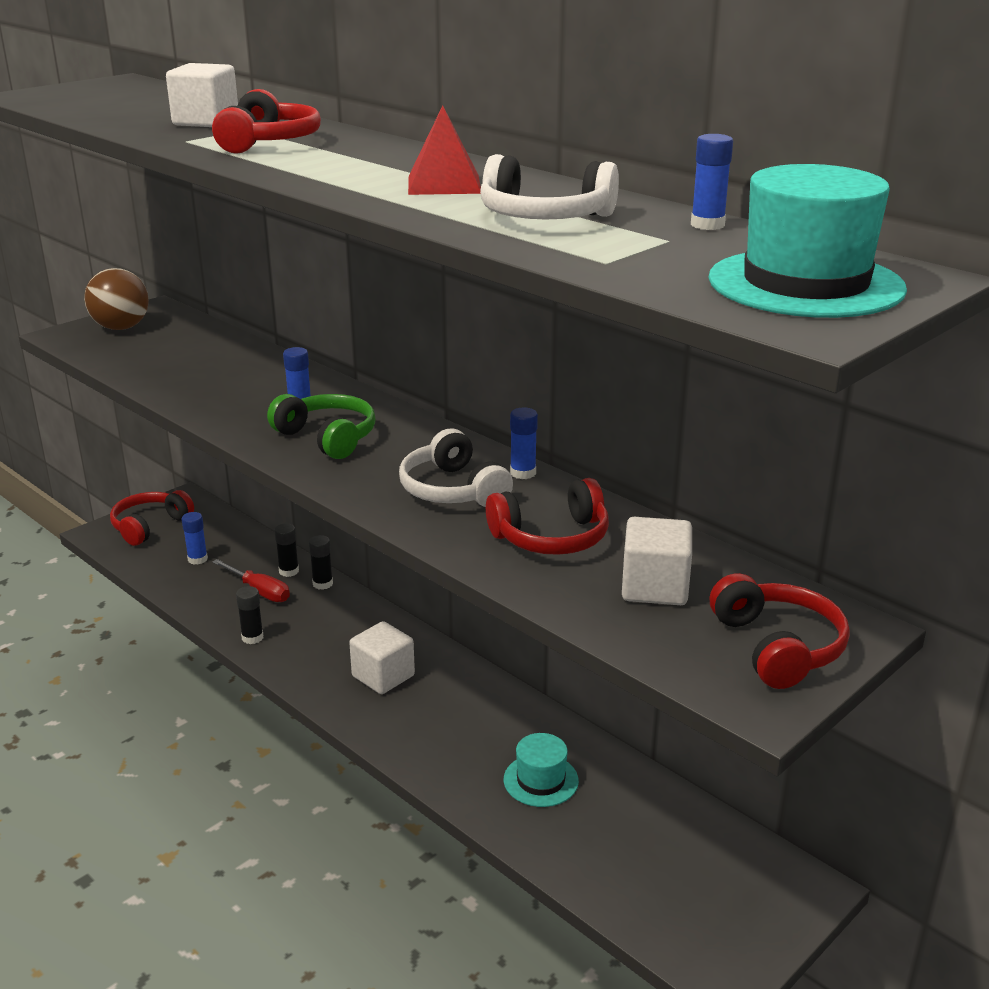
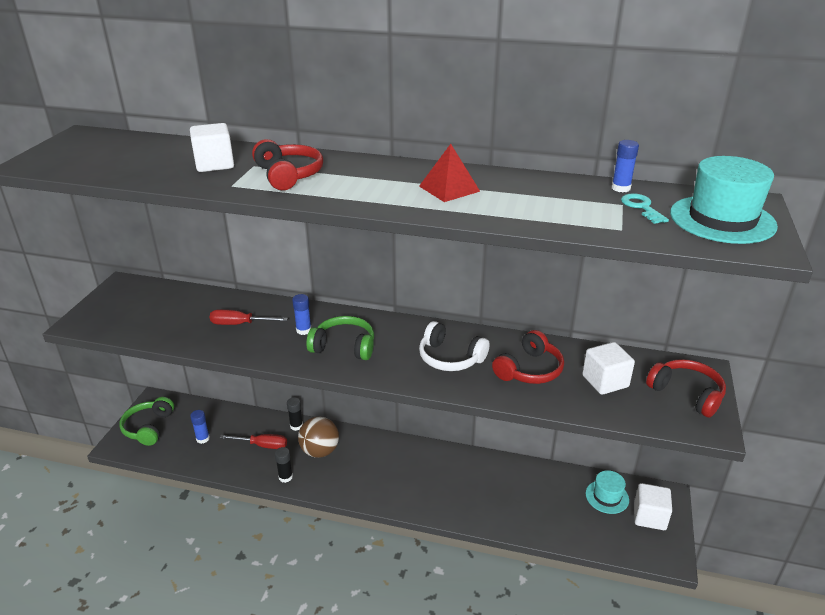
camera: 30 degrees left, 5 degrees up
(121, 327) = (115, 306): brown ball -> brown ball (320, 451)
(150, 526) = (148, 427): red headphones -> green headphones
(232, 380) = (240, 324): none -> red screwdriver
(289, 571) = (268, 425): black glue stick -> none
(383, 676) = (382, 470): white cube -> white cube (649, 516)
(523, 473) = (473, 334): blue glue stick -> none
(541, 780) = (512, 495): turquoise hat -> turquoise hat (607, 497)
(544, 217) = (541, 202): white headphones -> none
(694, 248) = (641, 207): none -> turquoise key

